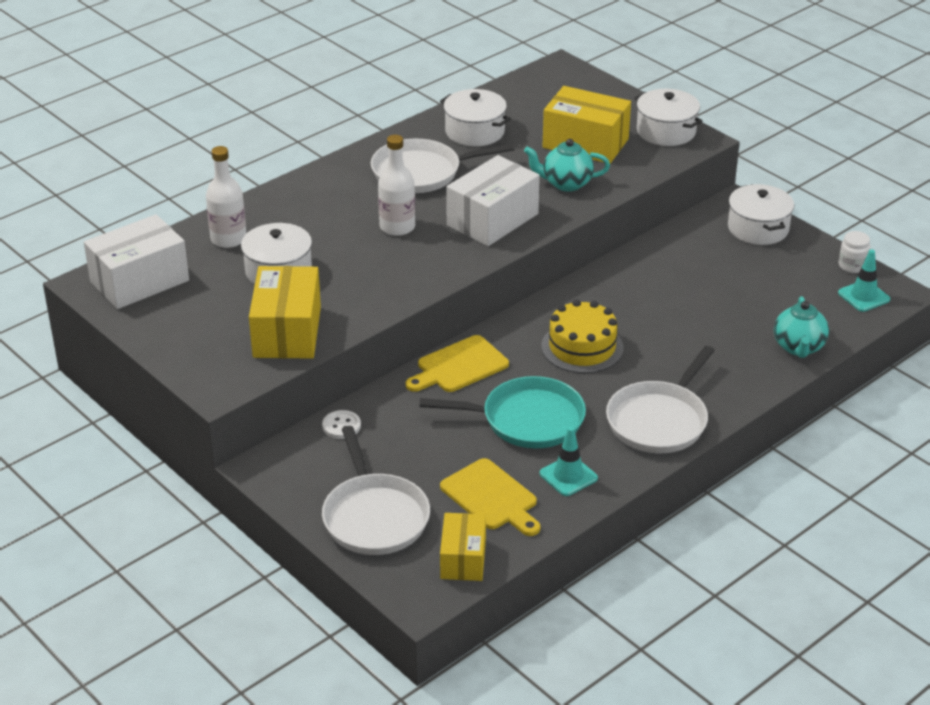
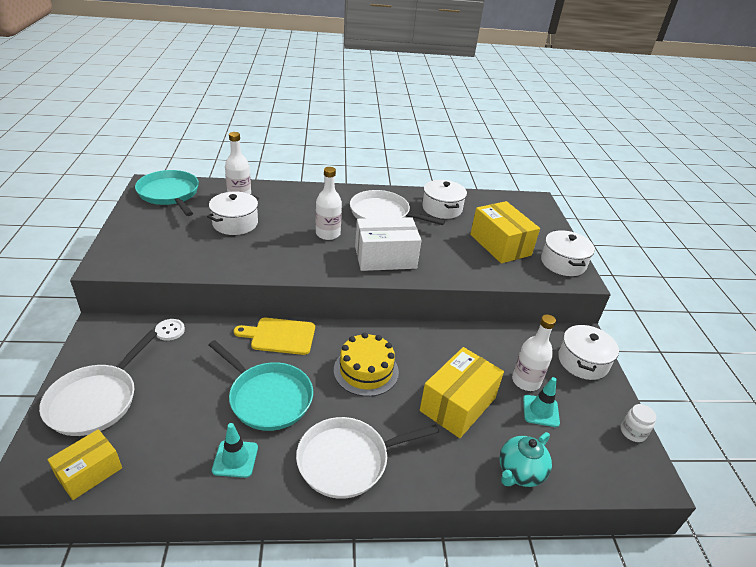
camera: 35 degrees right, 0 degrees up
(139, 281) = (170, 194): white box -> turquoise pan
(287, 332) = (186, 256): yellow box -> yellow box (458, 404)
(491, 497) = (171, 438): yellow cutting board -> none
(566, 183) = (458, 260): turquoise teapot -> none
(729, 274) = (526, 381): none -> white bottle
(863, 296) = (619, 463): turquoise traffic cone -> turquoise traffic cone (540, 411)

